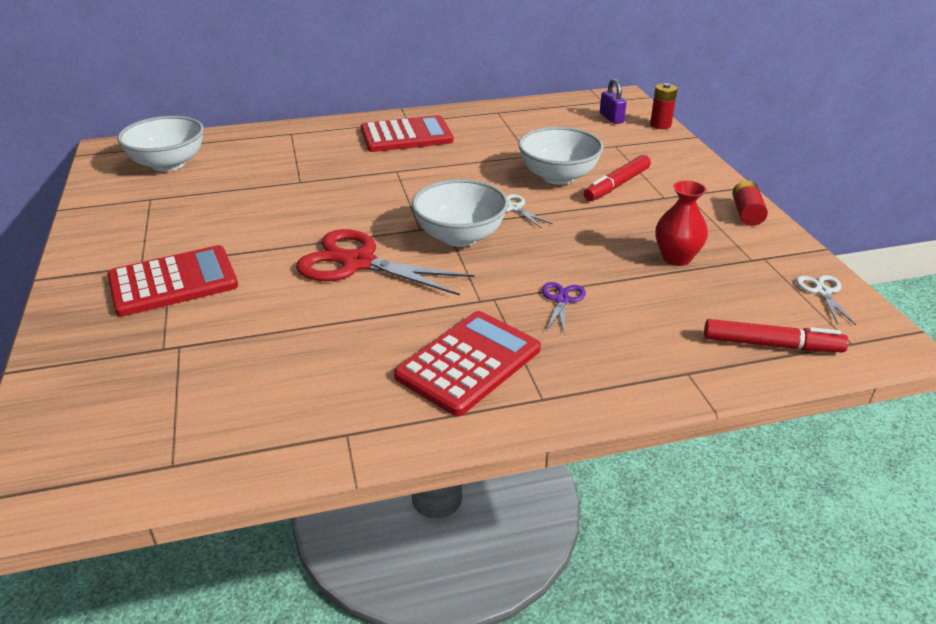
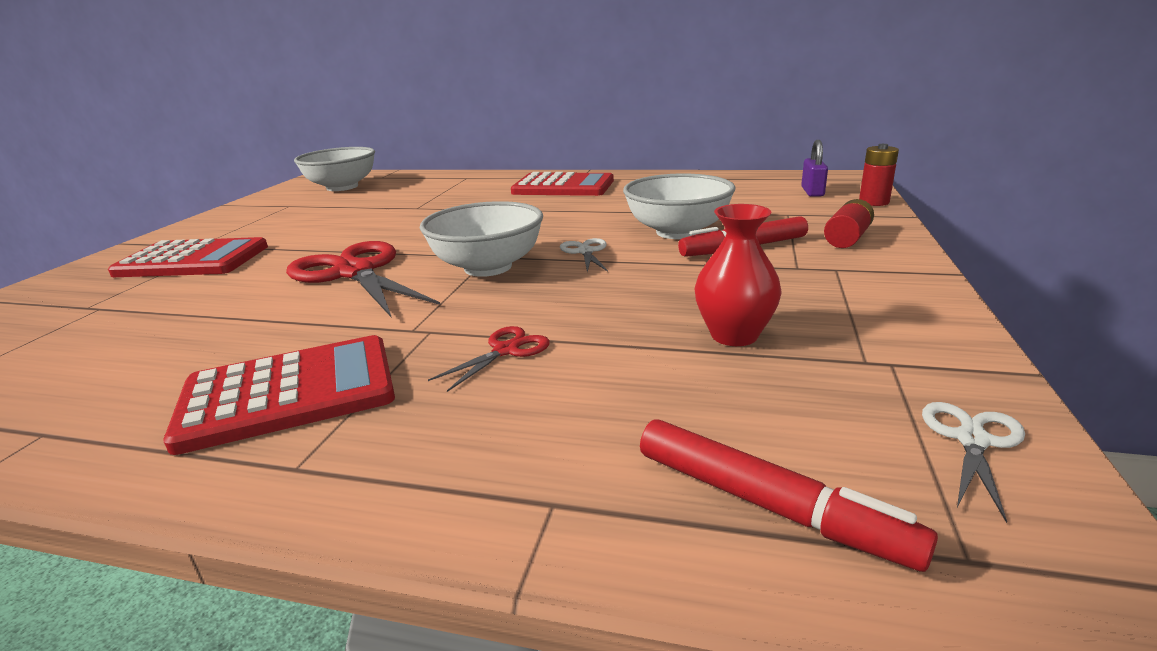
camera: 30 degrees right, 10 degrees down
(562, 300) = (506, 350): purple scissors -> red scissors
(746, 213) = (915, 302): red battery -> red battery (847, 238)

